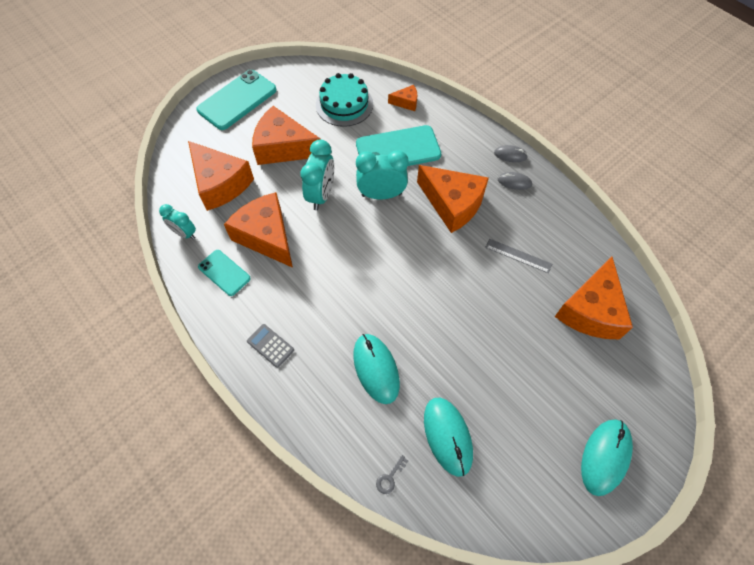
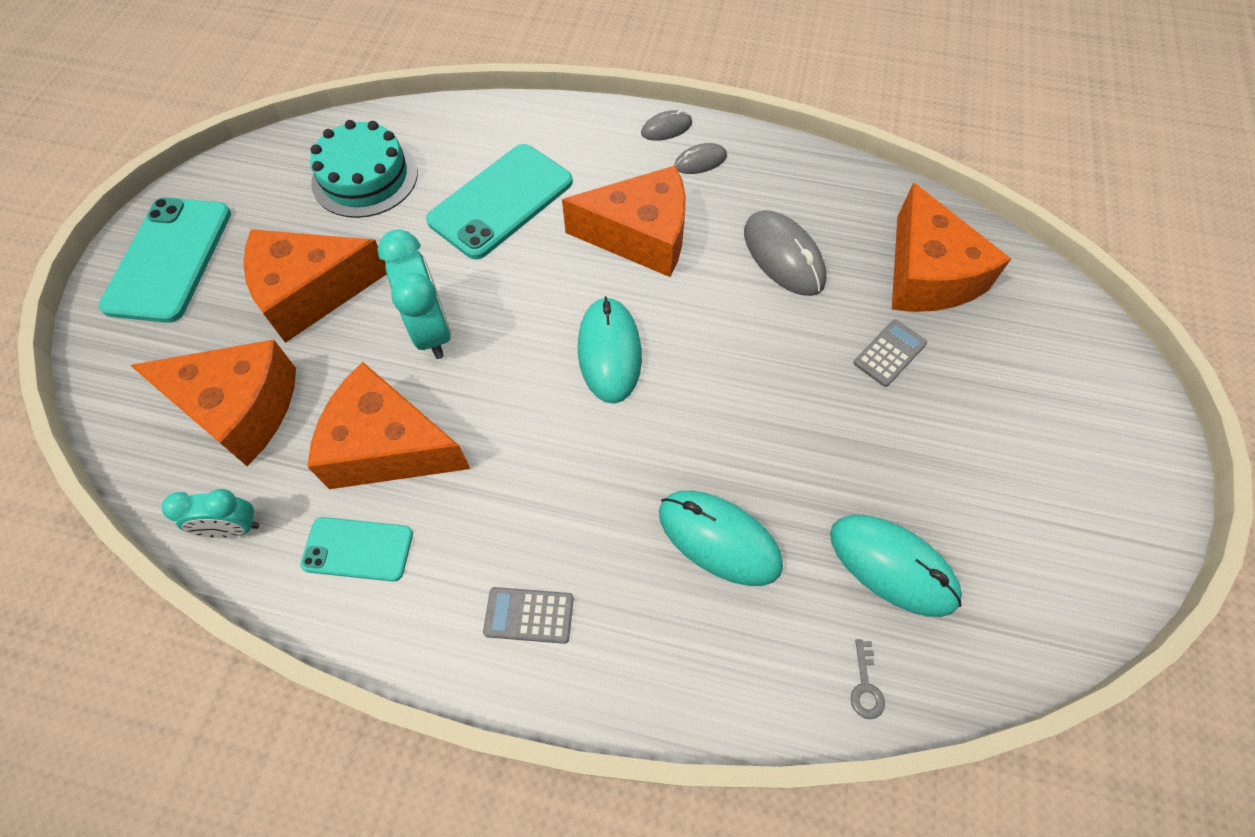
camera: 35 degrees left, 0 degrees up
(381, 195) = (527, 279): turquoise clock -> none
(406, 102) = (461, 128): orange cheese -> none
(518, 255) = (783, 256): grey ruler -> grey mouse
(534, 337) = (889, 353): none -> grey calculator
(605, 457) = (1095, 452): turquoise mouse -> turquoise mouse (609, 352)

